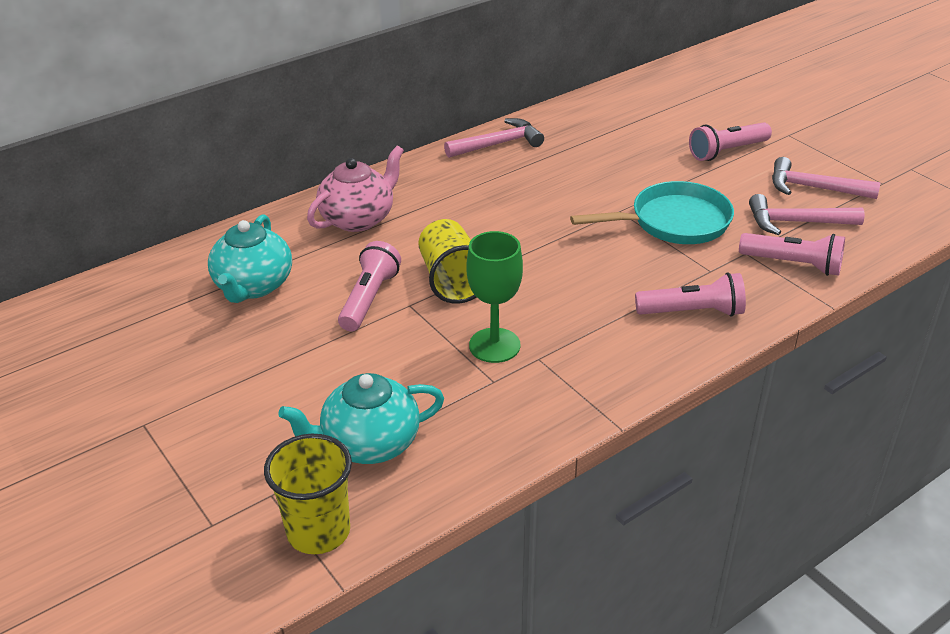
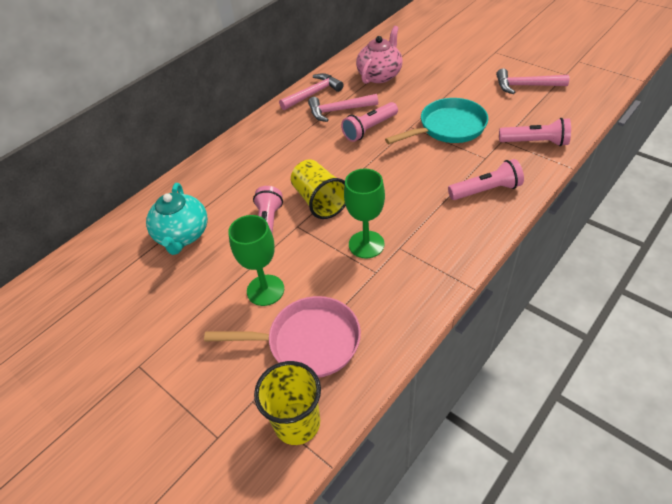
camera: 10 degrees left, 10 degrees up
(337, 372) = (265, 290): none -> green goblet
(358, 218) = (239, 168): pink teapot -> pink teapot (380, 75)
(369, 444) = (308, 342): turquoise teapot -> pink pan
(727, 151) = (462, 71): pink flashlight -> pink flashlight (369, 129)
(796, 222) = (524, 112): pink hammer -> pink hammer (338, 110)

